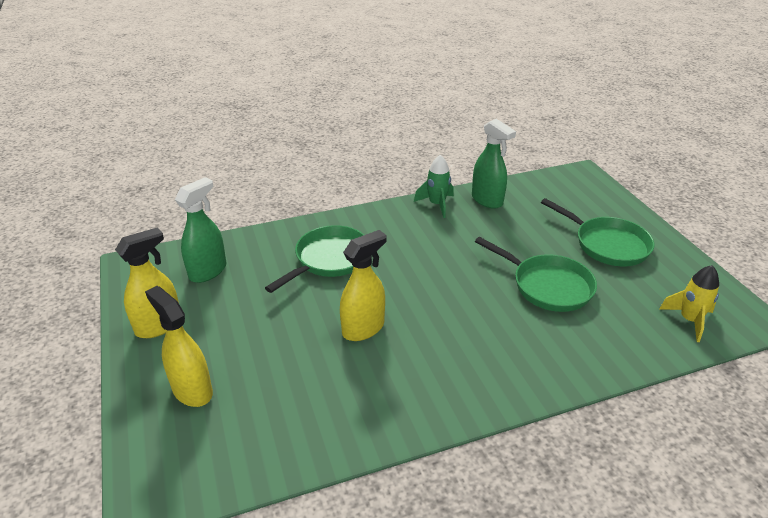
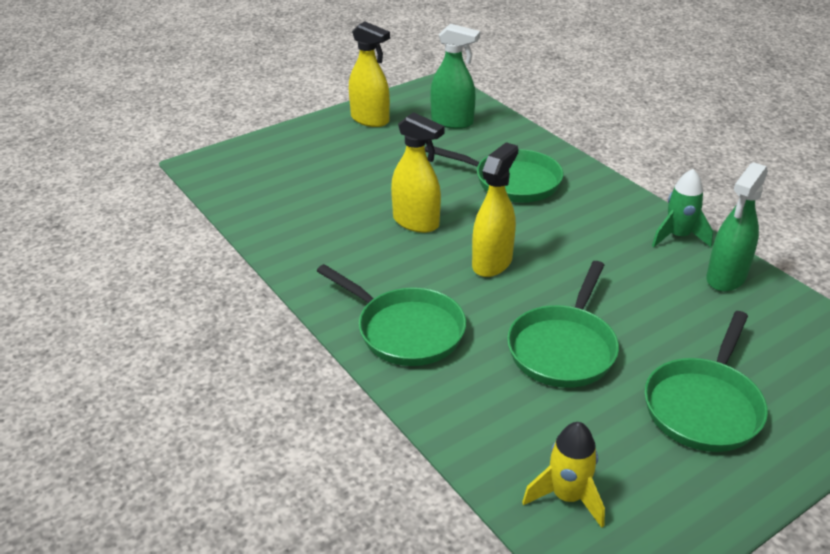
camera: 75 degrees right, 0 degrees up
(192, 390) = (304, 154): yellow spray bottle -> yellow spray bottle (492, 263)
(514, 365) = (405, 330): none -> green pan

